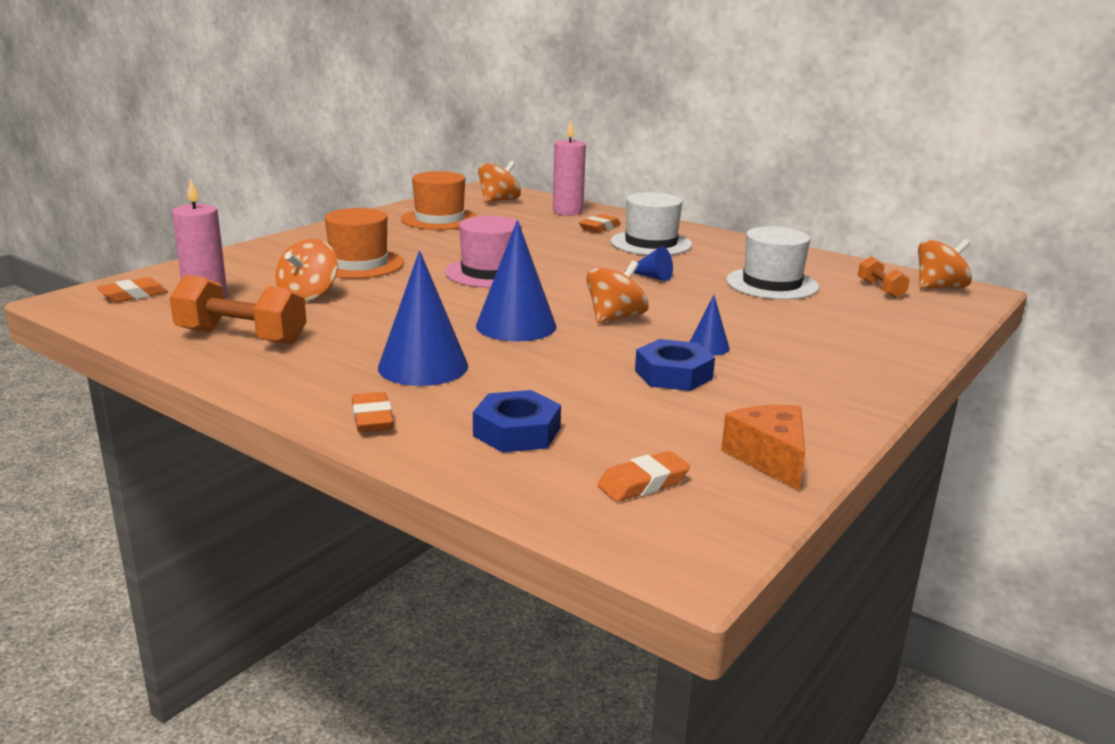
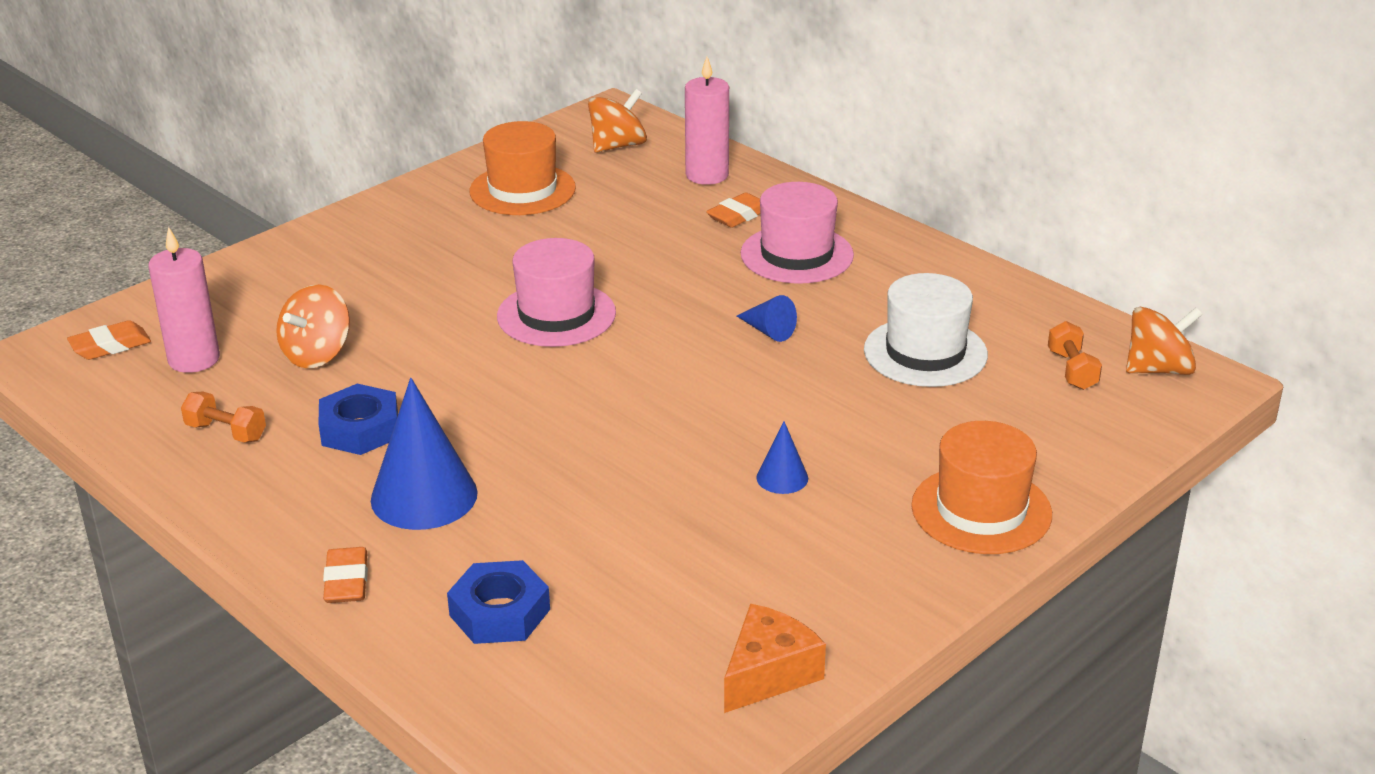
camera: 10 degrees right, 10 degrees up
(241, 337) = (226, 432): orange dumbbell -> orange dumbbell, size x0.55
(359, 264) = (392, 290): orange hat -> orange hat (981, 510)
(516, 326) = (556, 425): blue cone -> none
(615, 318) = (686, 415): orange spinning top -> none
(643, 483) = (611, 701): orange eraser -> none
(651, 243) = (797, 254): white hat -> pink hat
(673, 374) = (716, 526): blue nut -> blue nut (360, 429)
(769, 458) = (768, 673): orange cheese -> orange cheese turned 45 degrees clockwise

